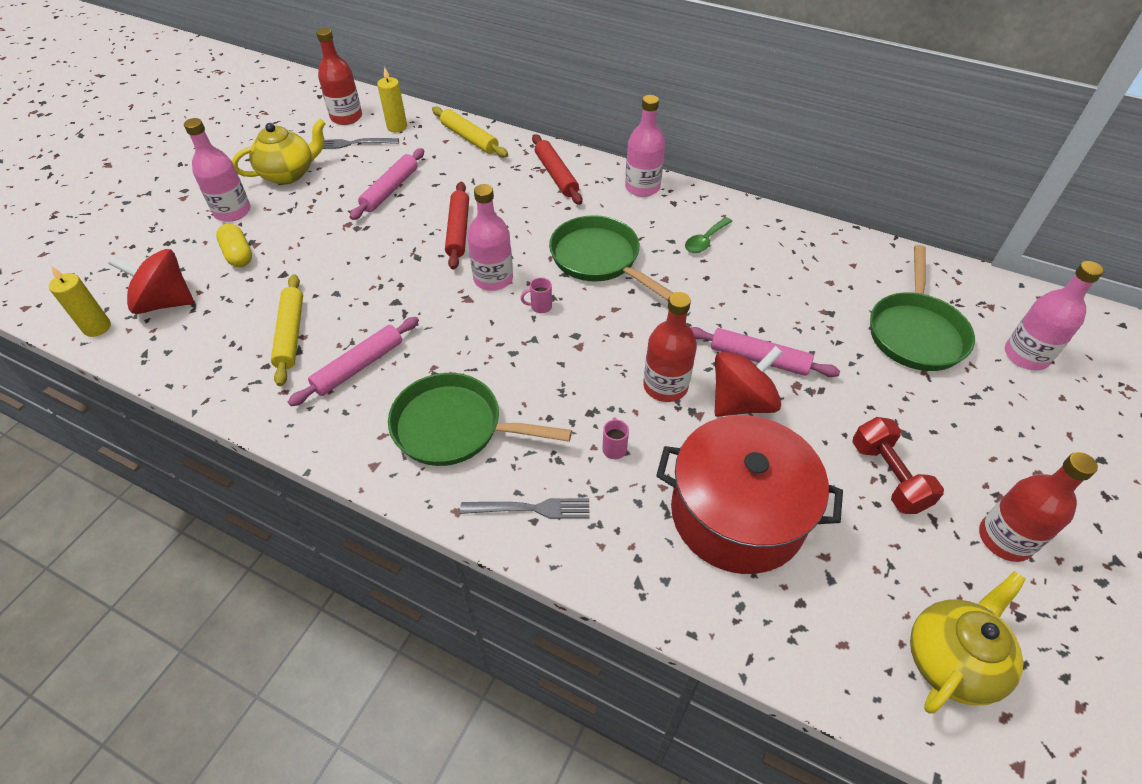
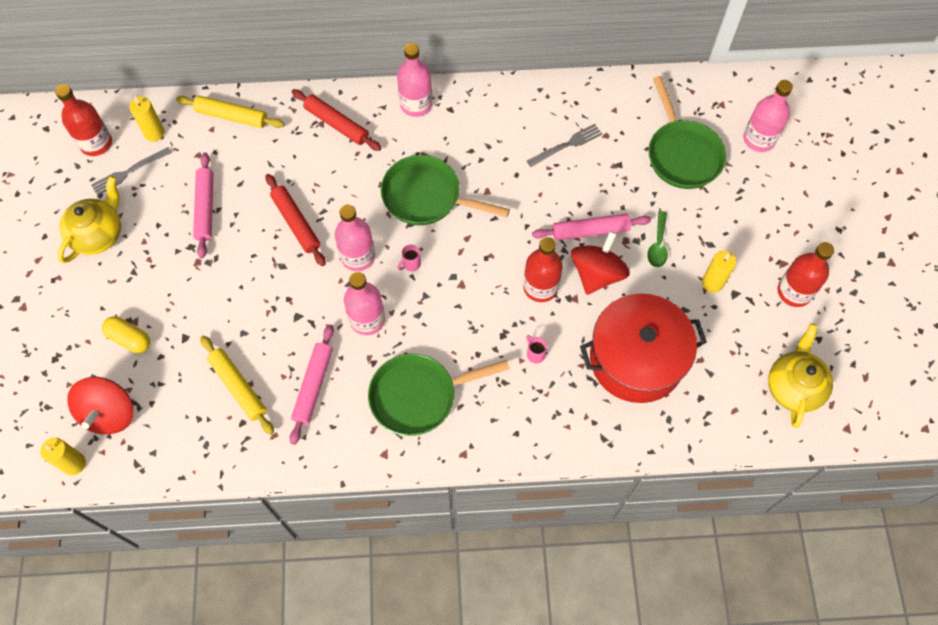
camera: 30 degrees left, 15 degrees up
(165, 302) = (109, 413): red spinning top -> red spinning top turned 60 degrees counterclockwise
(232, 211) = (83, 299): pink bottle -> pink bottle (367, 319)
(530, 509) = (509, 426): grey fork -> grey fork (566, 145)
(705, 240) = (496, 138): green spoon -> green spoon (658, 245)
(888, 476) = (712, 283): red dumbbell -> yellow candle

